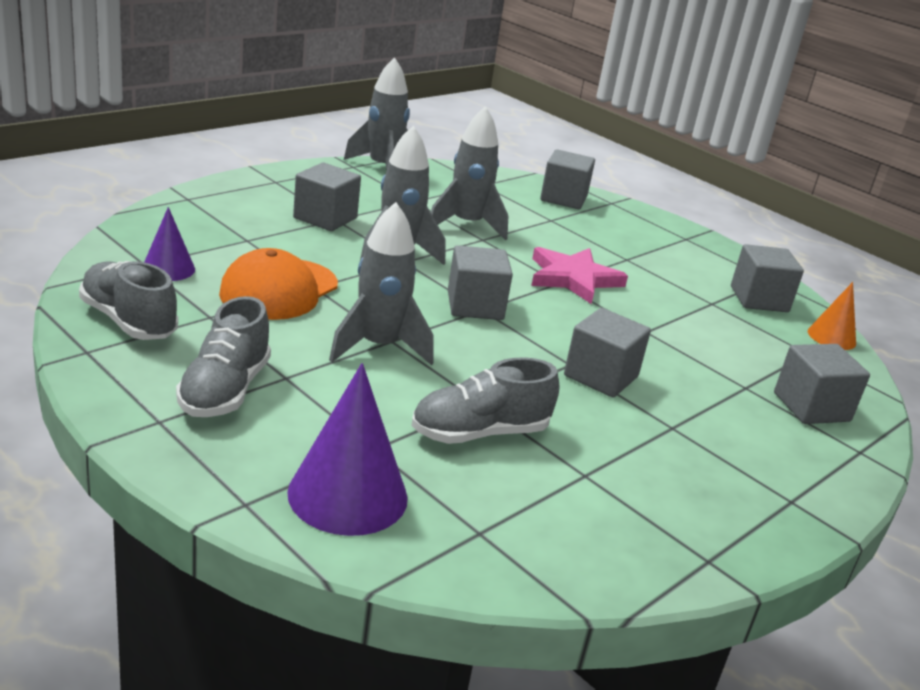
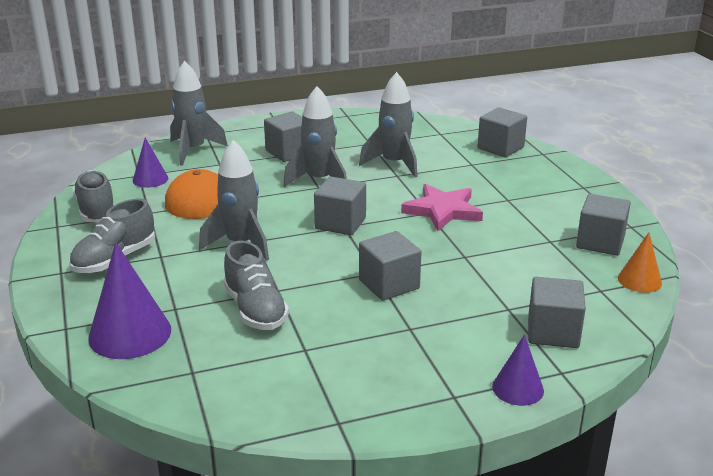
camera: 30 degrees right, 0 degrees up
(382, 168) = (368, 118): grey rocket -> grey rocket (193, 150)
(479, 433) = (255, 310): grey shoe -> grey shoe turned 120 degrees counterclockwise
(841, 478) = (518, 388): none -> purple cone

